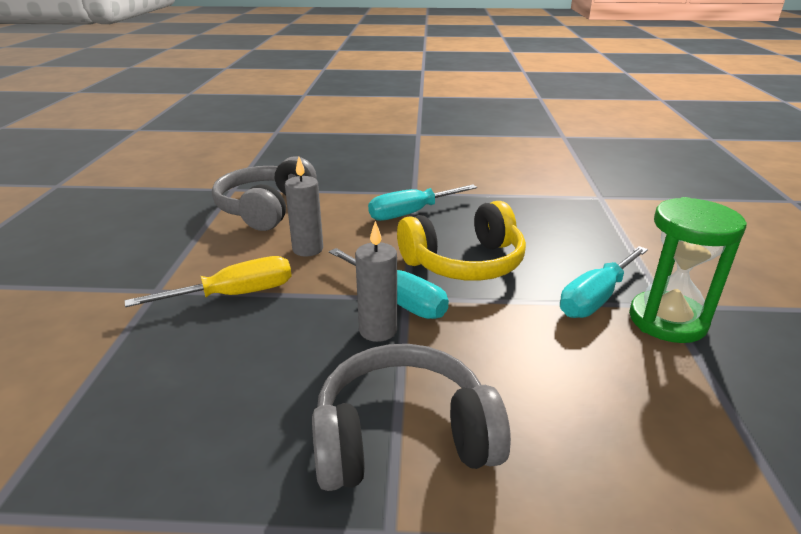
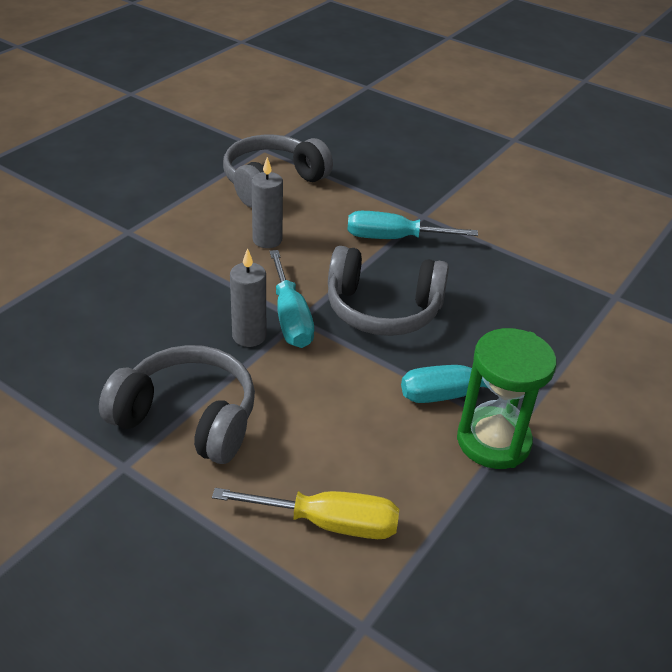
camera: 30 degrees right, 10 degrees up
(235, 295) = (177, 259): yellow screwdriver -> yellow screwdriver (328, 523)
(464, 262) = (383, 309): yellow headphones -> grey headphones

